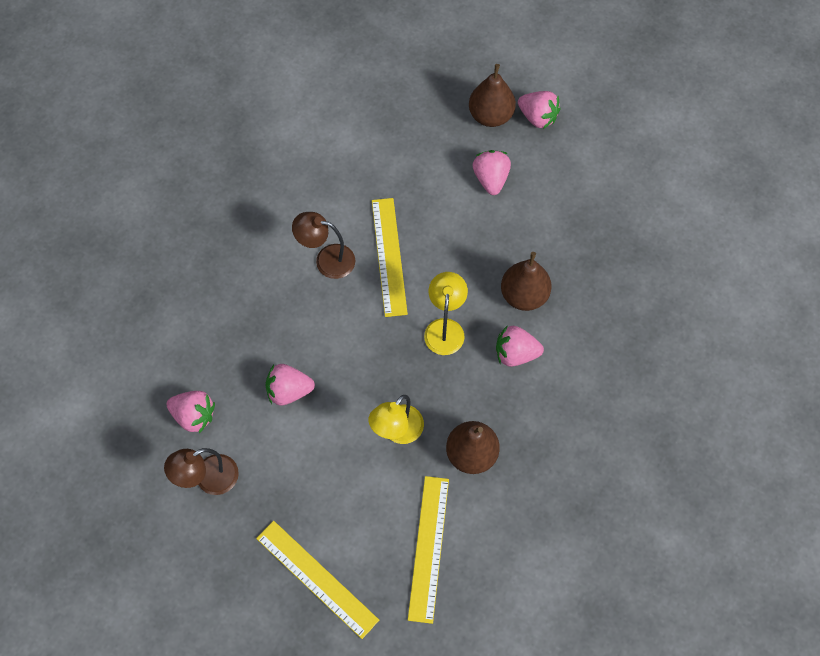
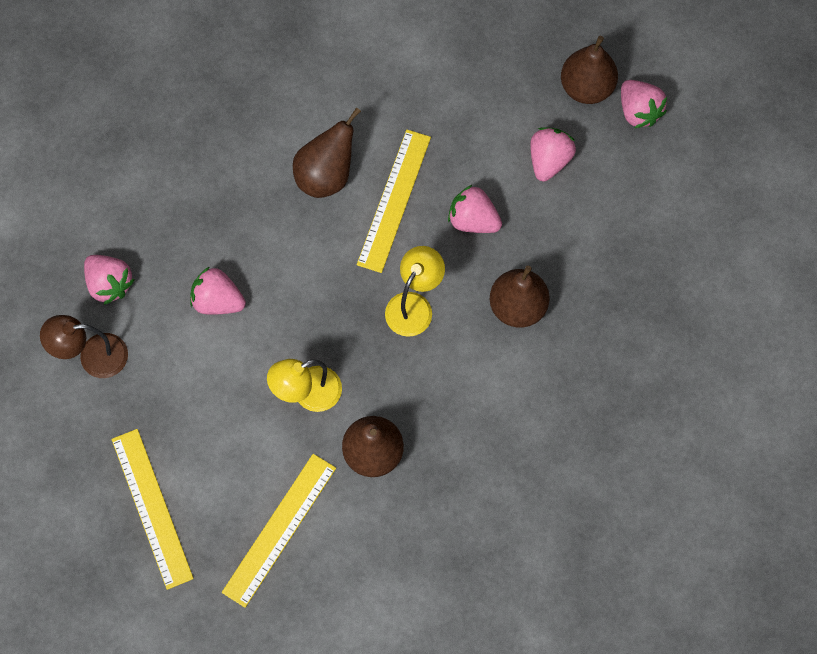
camera: 25 degrees right, 5 degrees up
(327, 259) = (326, 175): brown lamp -> brown pear
(515, 353) = (475, 366): pink strawberry -> pink strawberry (473, 220)

